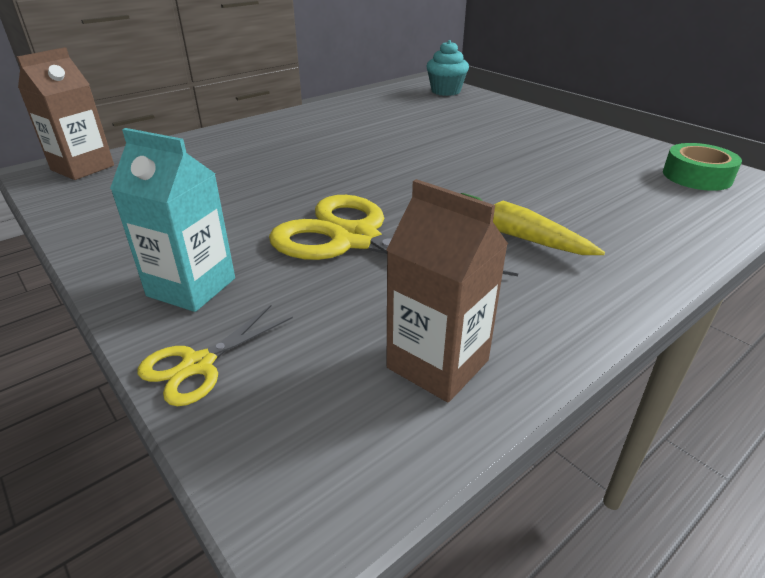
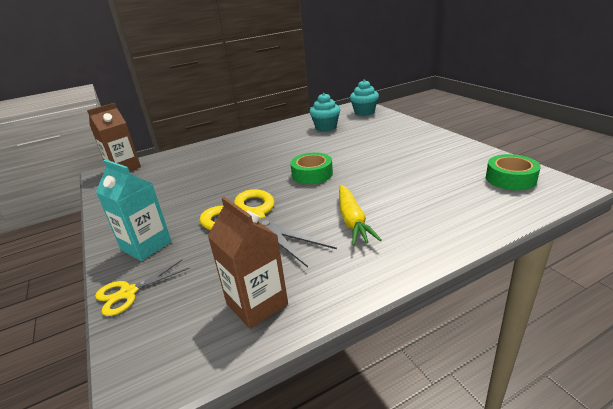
camera: 15 degrees right, 5 degrees down
(399, 110) = (326, 127): none -> turquoise cupcake
(416, 173) = (312, 174): none -> green tape
(515, 236) = (352, 220): yellow carrot -> yellow carrot turned 150 degrees counterclockwise

